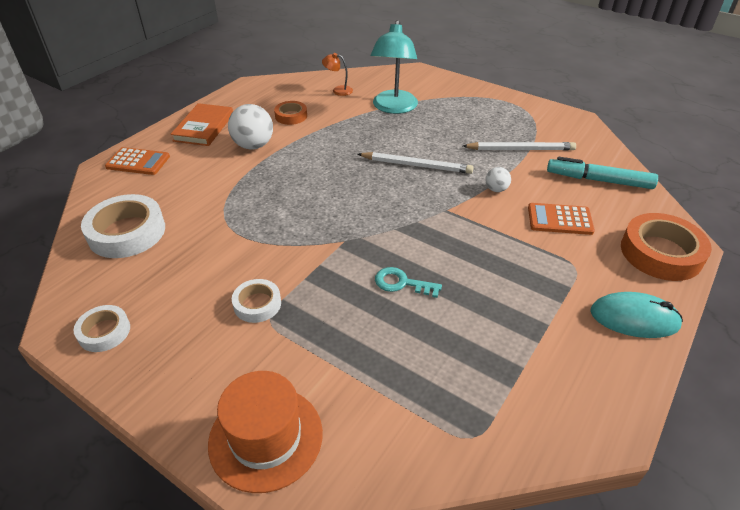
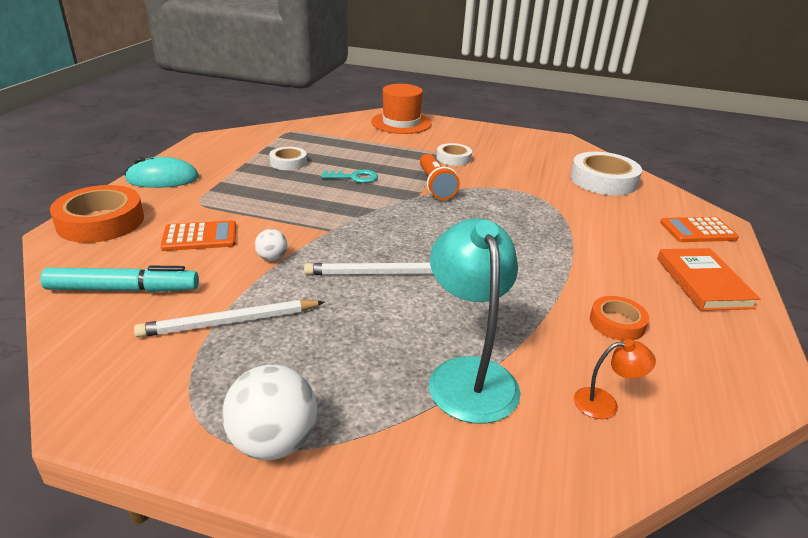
camera: 160 degrees right, 10 degrees down
(104, 332) = (533, 140): white tape -> white tape (288, 162)
(253, 145) = (606, 267): white ball -> white ball (274, 442)
(317, 253) = (435, 185): none -> orange flashlight

